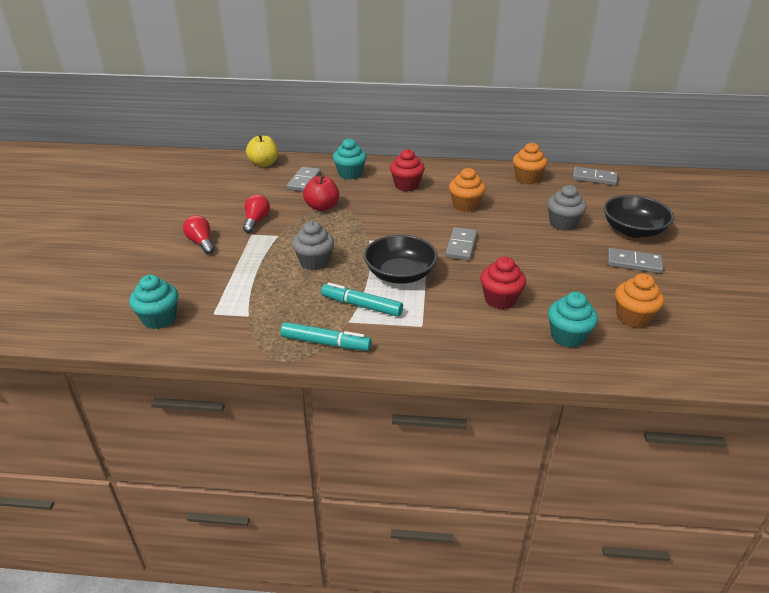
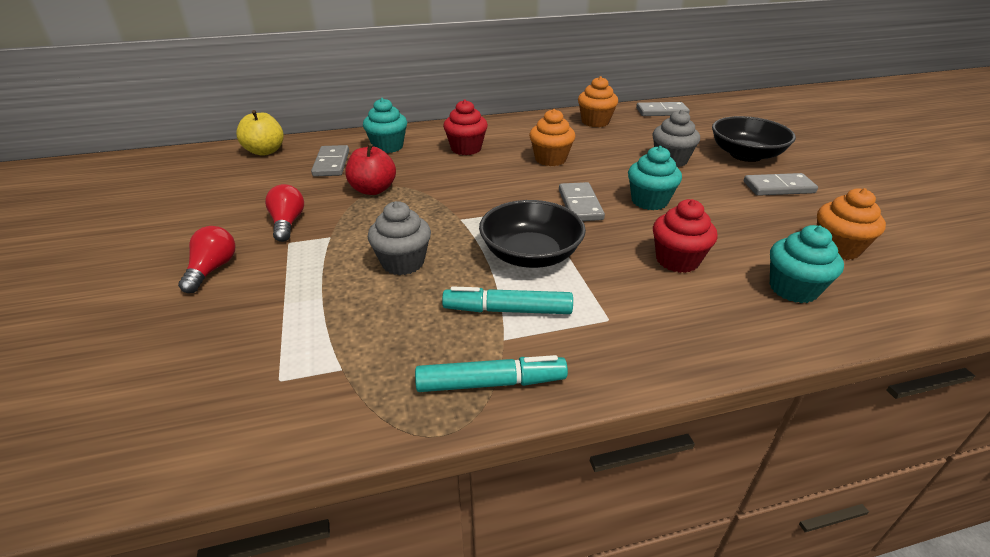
camera: 20 degrees left, 0 degrees up
(159, 318) = (180, 415): turquoise cupcake -> turquoise cupcake (649, 201)
(201, 242) = (212, 269): red light bulb -> red light bulb turned 60 degrees clockwise

